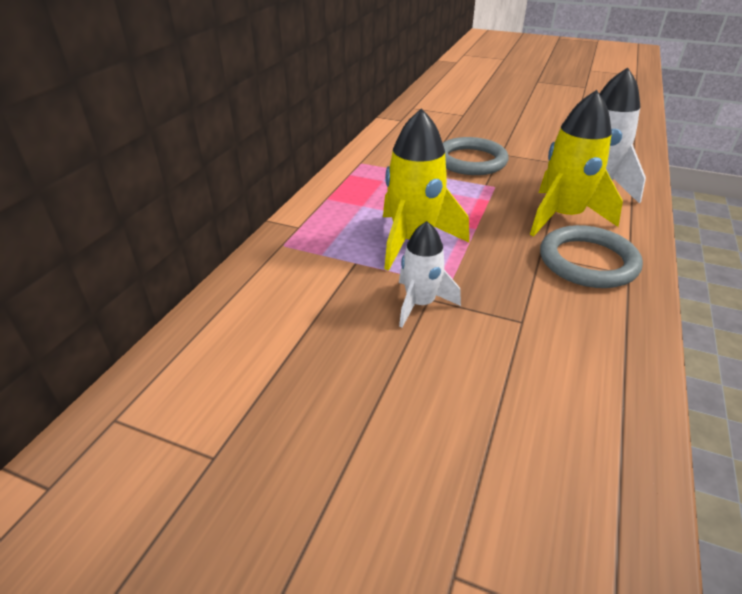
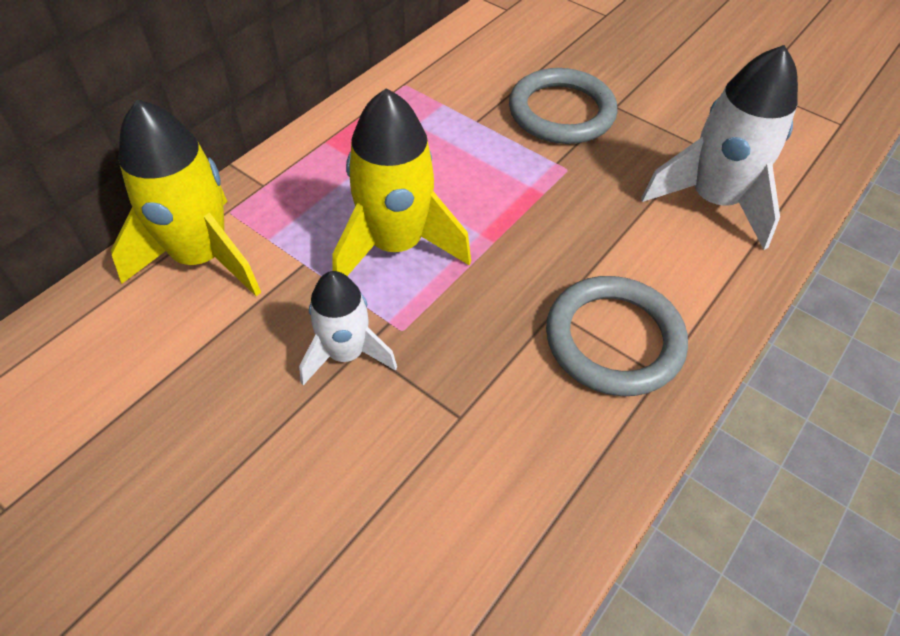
camera: 15 degrees right, 15 degrees up
(562, 217) = (630, 249): yellow rocket -> yellow rocket (202, 257)

